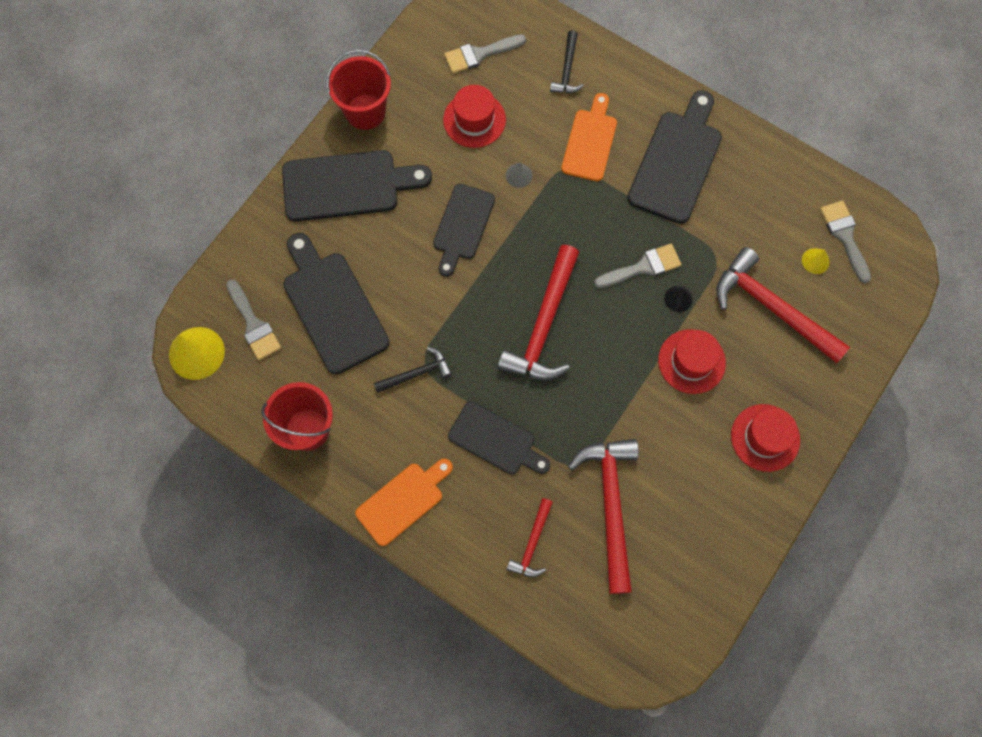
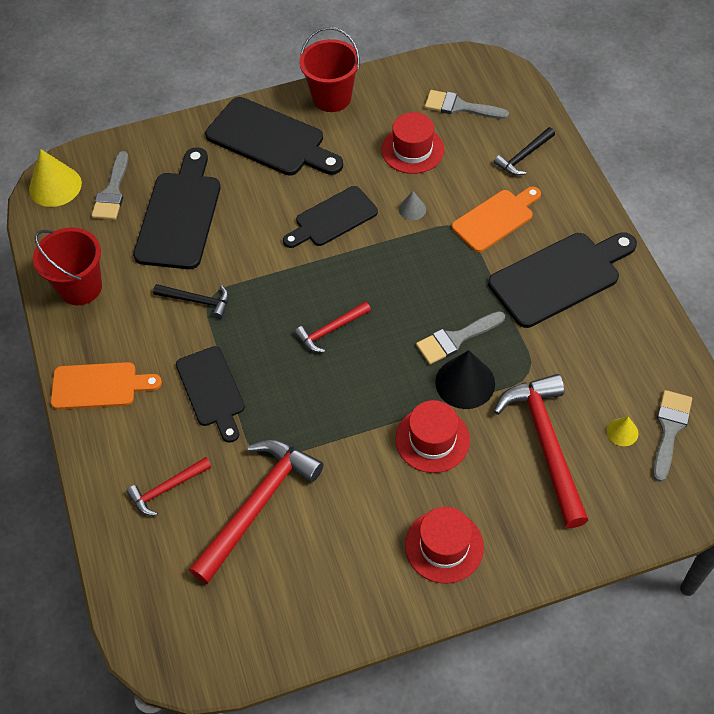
camera: 40 degrees right, 15 degrees down
(543, 325) = (330, 330): red hammer -> red hammer, size x0.52
(643, 267) = (455, 339): grey brush -> grey brush turned 135 degrees clockwise
(678, 299) = (465, 382): black cone -> black cone, size x1.95

